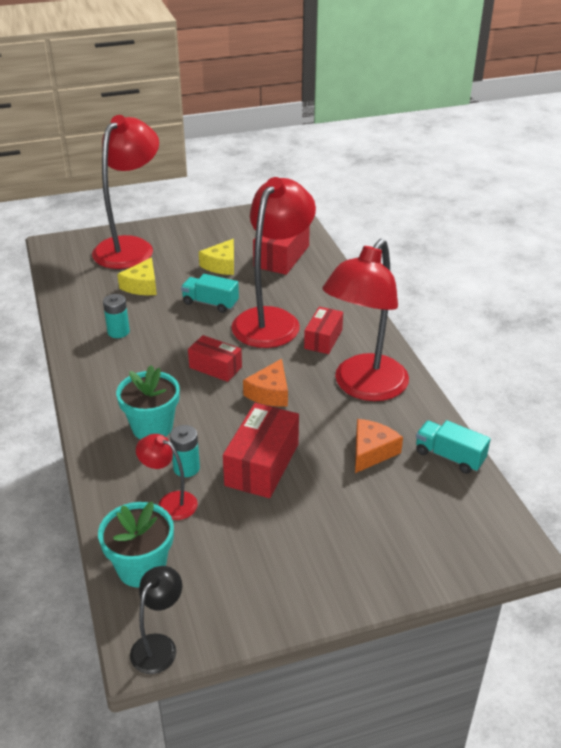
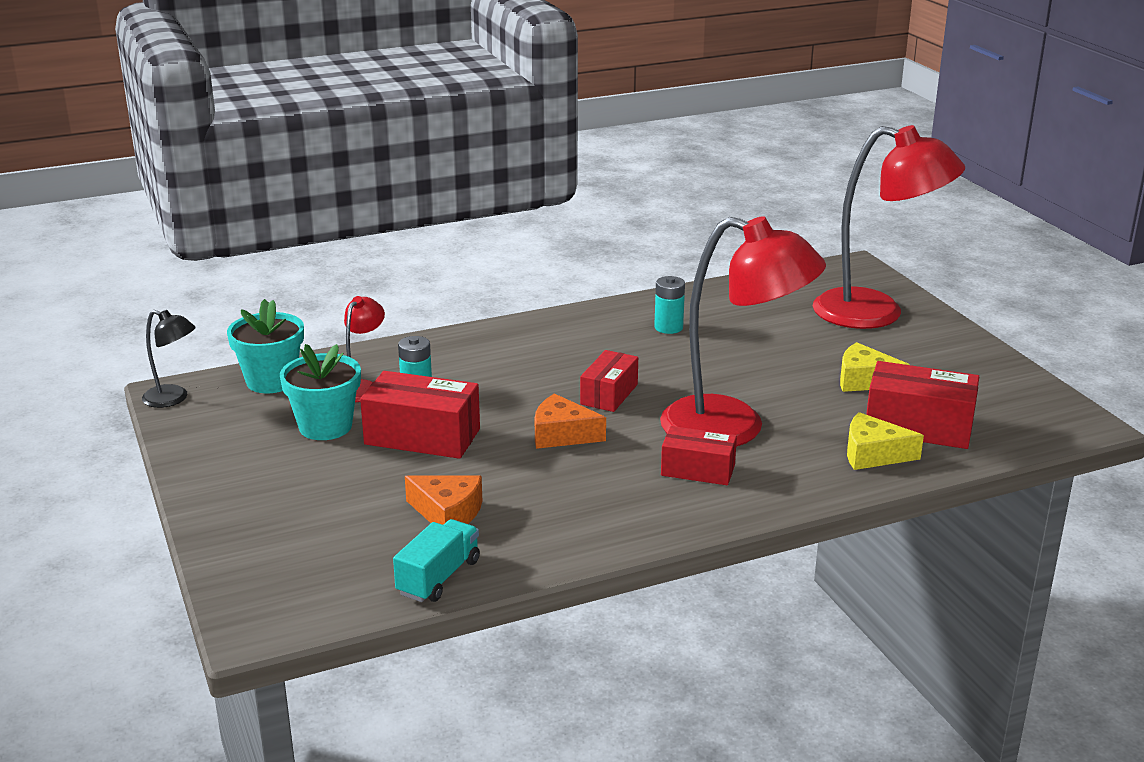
camera: 85 degrees right, 10 degrees down
(142, 286) = (780, 331): yellow cheese -> yellow cheese (873, 454)
(152, 427) = (486, 366): turquoise flower pot -> turquoise flower pot (325, 426)
(210, 303) = (758, 380): turquoise truck -> none
(363, 387) = (587, 506): red lamp -> none

